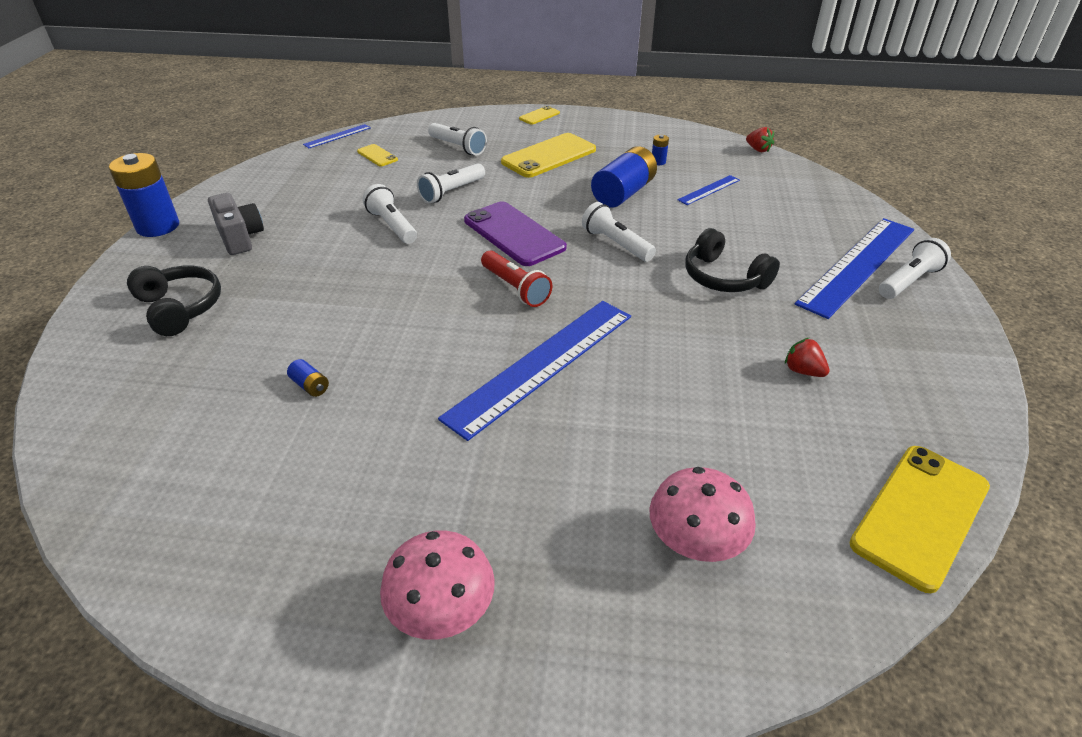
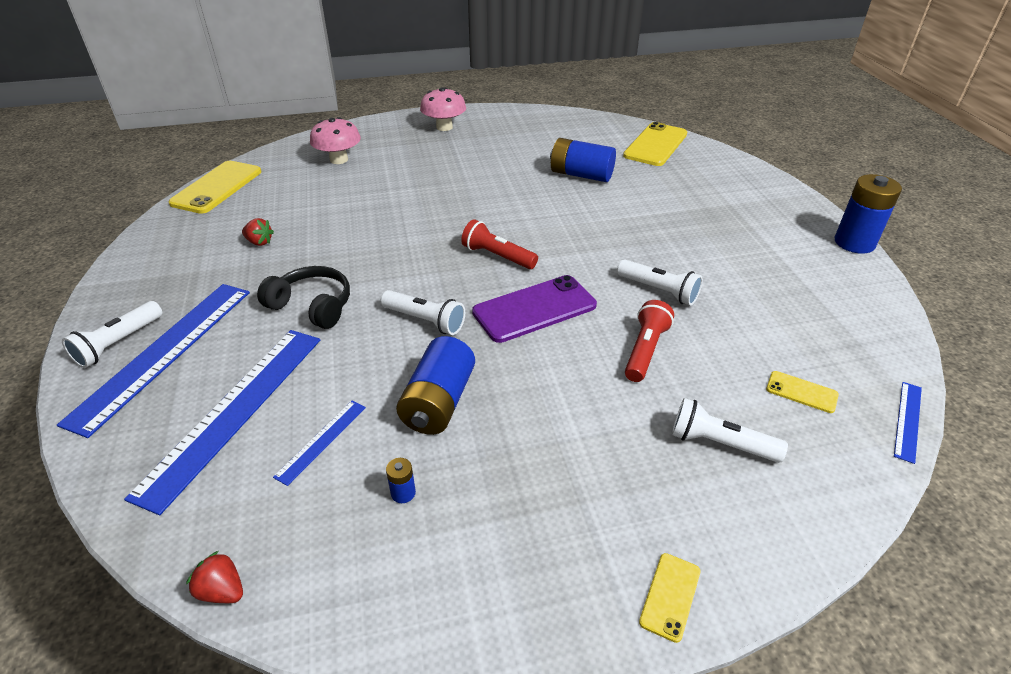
camera: 160 degrees right, 0 degrees up
(180, 308) = (722, 193): black headphones -> none
(240, 237) = (771, 249): grey camera -> none
(310, 386) = (581, 175): blue battery -> blue battery, size x2.36
(451, 192) = (645, 350): white flashlight -> red flashlight
(513, 234) = (534, 309): purple phone -> purple phone turned 60 degrees counterclockwise
(542, 364) = (447, 211): blue ruler -> blue ruler (234, 411)
(549, 156) = (575, 459): yellow phone -> yellow phone (655, 145)

